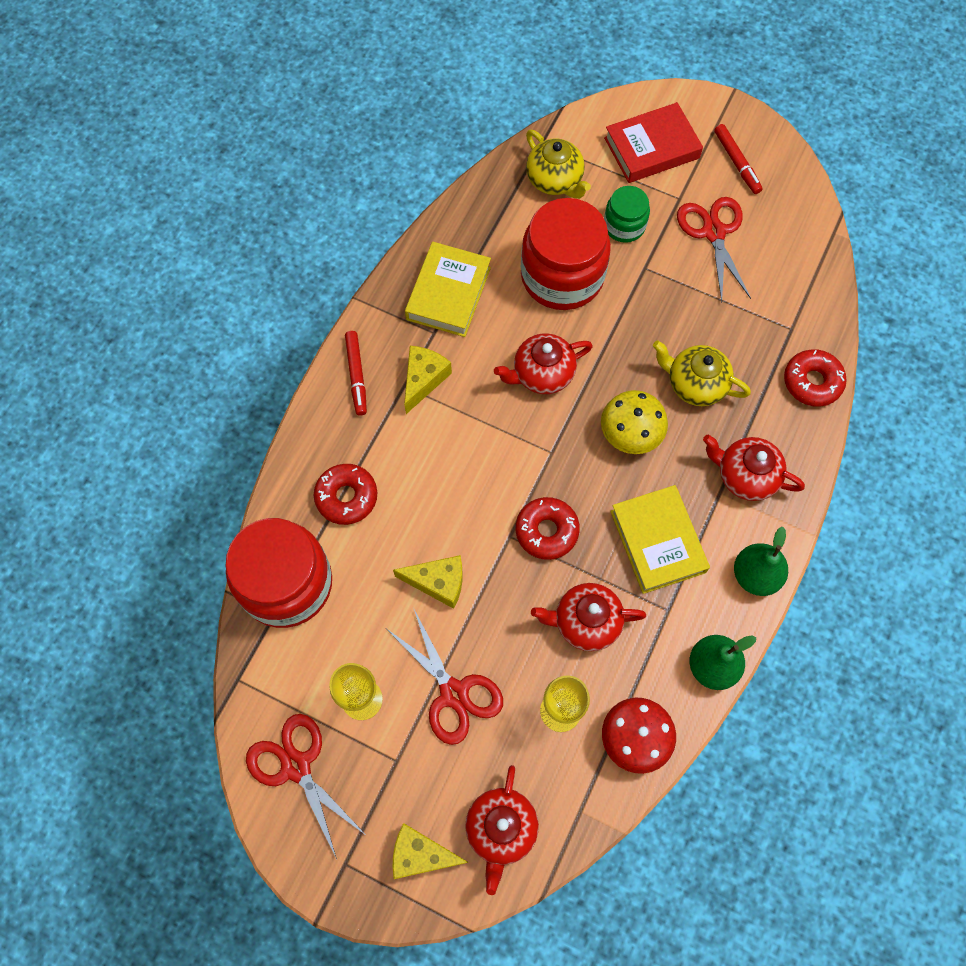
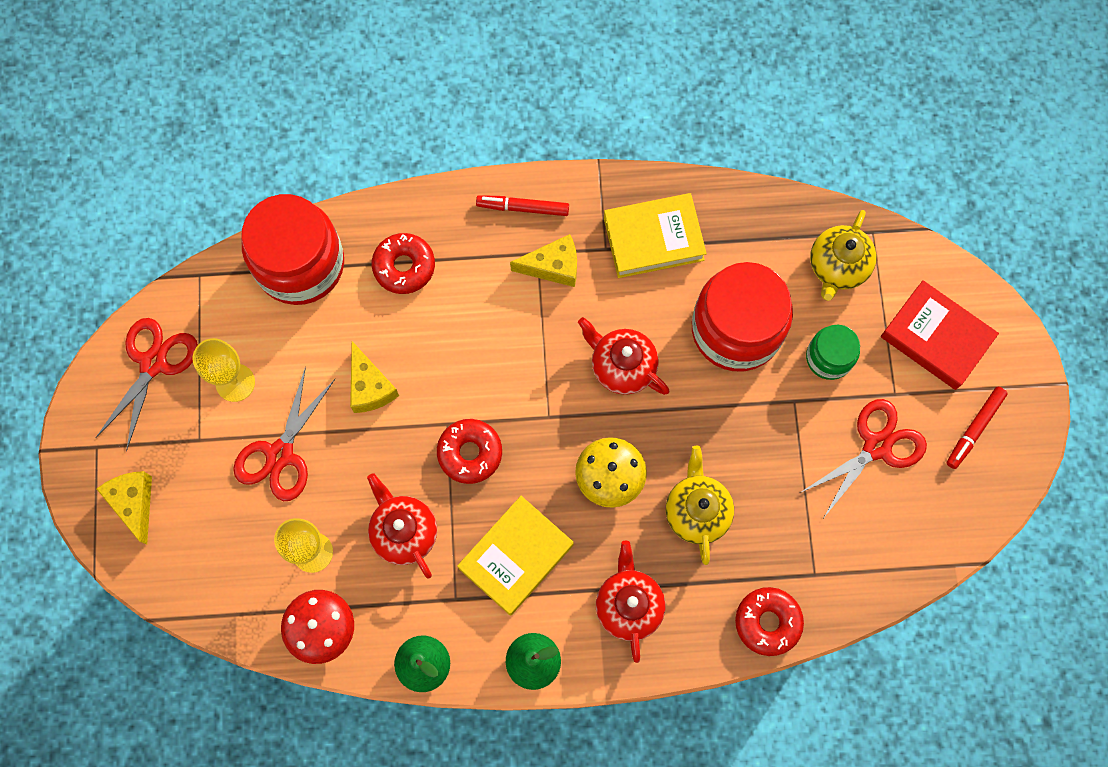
camera: 60 degrees right, 5 degrees up
(356, 375) = (523, 208): red marker -> red marker turned 45 degrees clockwise
(501, 829) = (187, 556): red teapot -> none

